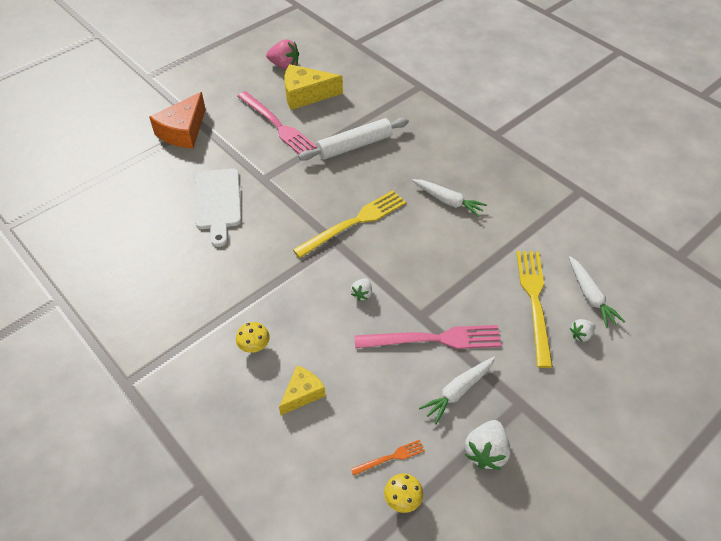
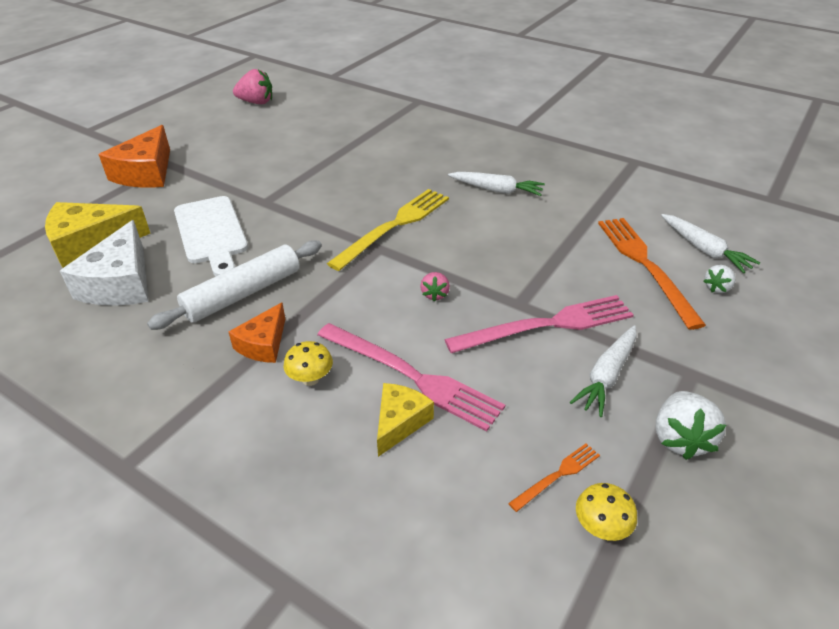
camera: 15 degrees left, 10 degrees down
(147, 237) = (121, 283): none -> white cheese
(231, 310) = (263, 344): none -> orange cheese
(277, 125) = (265, 152): pink fork -> pink fork (412, 376)
(306, 95) = (291, 123): yellow cheese -> yellow cheese (91, 244)
(354, 146) = (365, 158): white rolling pin -> white rolling pin (243, 293)
(362, 294) = (435, 294): white strawberry -> pink strawberry
(534, 301) = (645, 265): yellow fork -> orange fork

